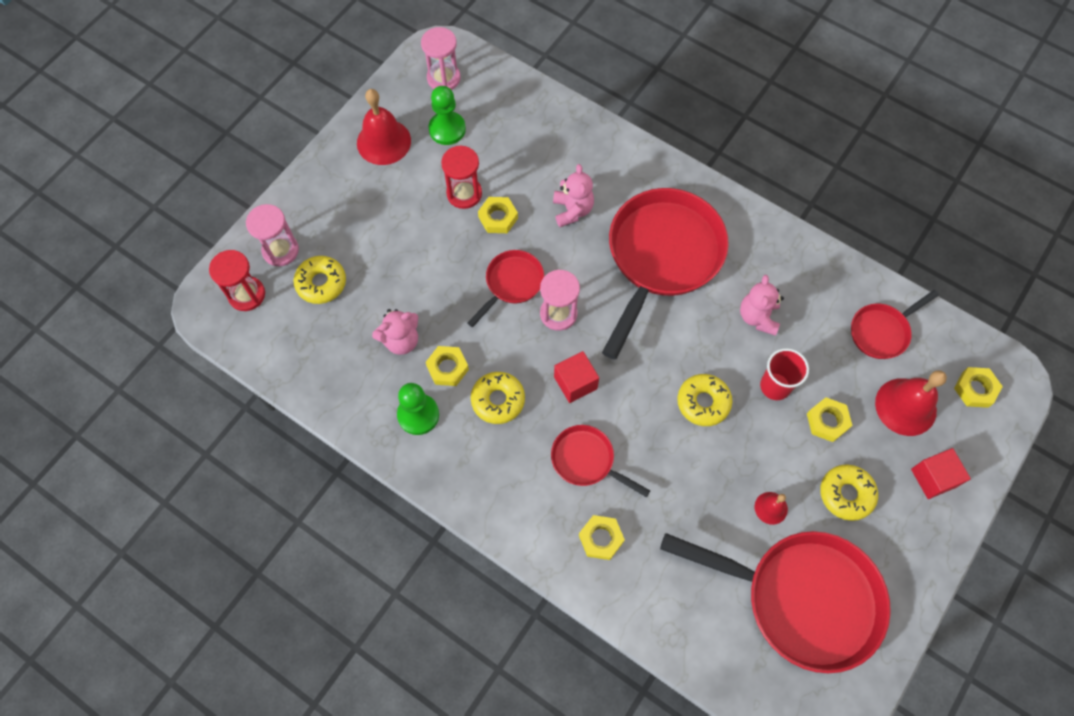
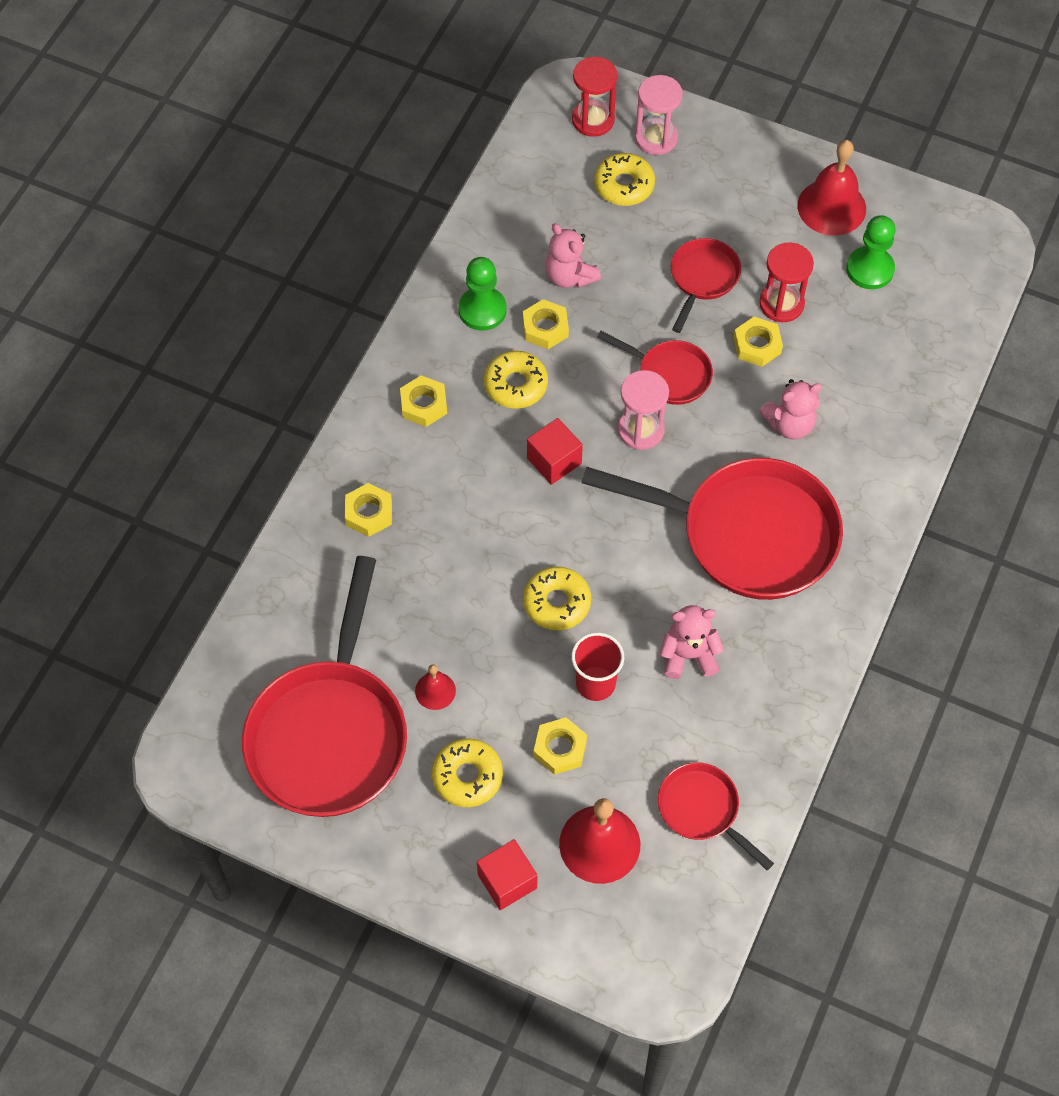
camera: 80 degrees right, 5 degrees down
(443, 78) = (946, 251): pink hourglass -> none
(586, 460) = (459, 486): red pan -> red pan (702, 278)
(975, 389) = (643, 933): yellow nut -> yellow nut (423, 405)

